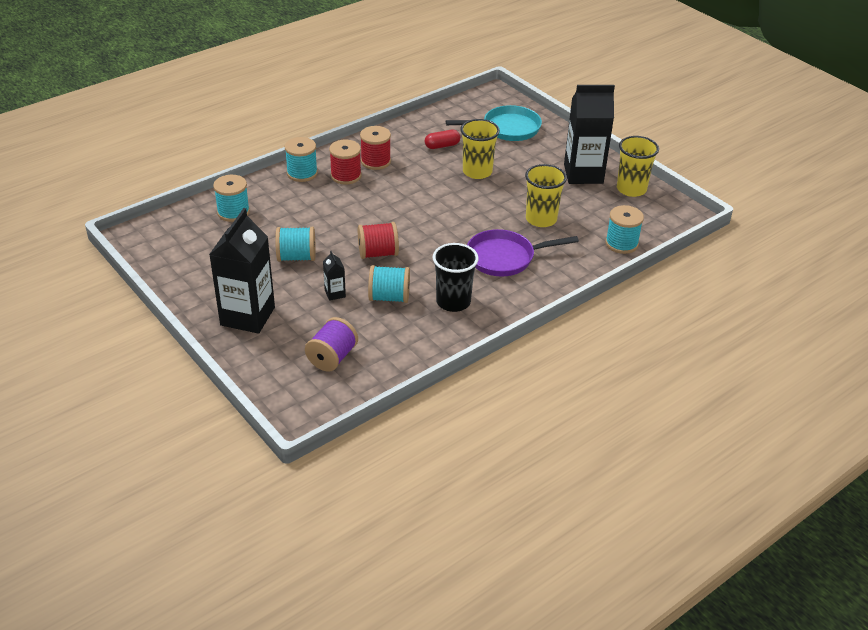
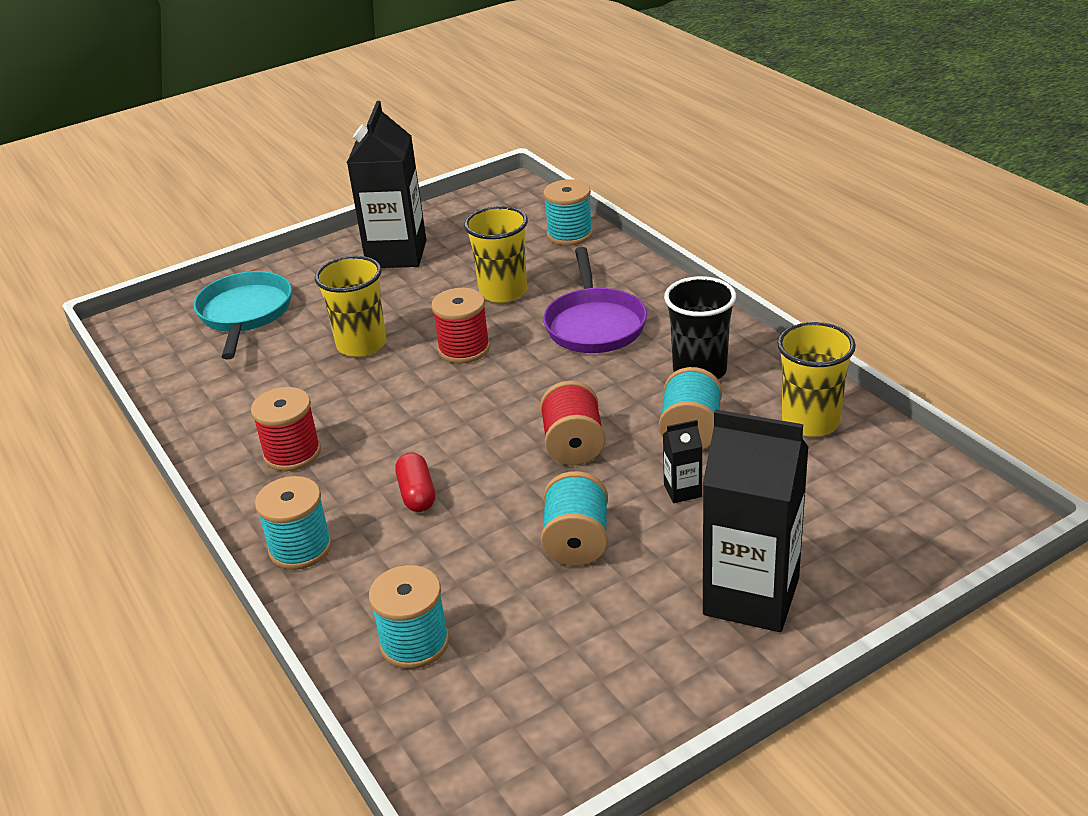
camera: 80 degrees left, 5 degrees down
(332, 357) = (847, 488): purple spool -> none
(346, 176) = (328, 489): red spool -> red spool (464, 349)
(442, 146) = (270, 379): red capsule -> red capsule (417, 494)
(631, 189) = (445, 221): yellow cup -> yellow cup (810, 421)

